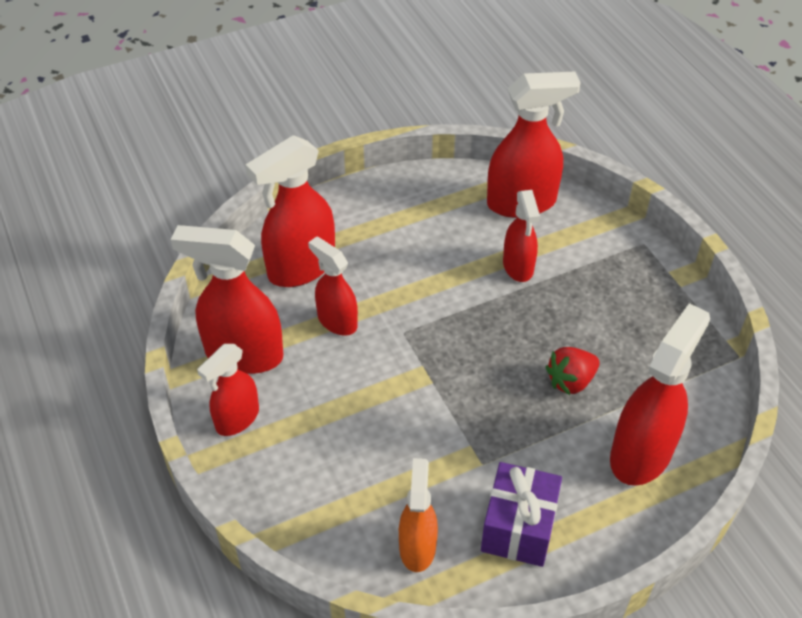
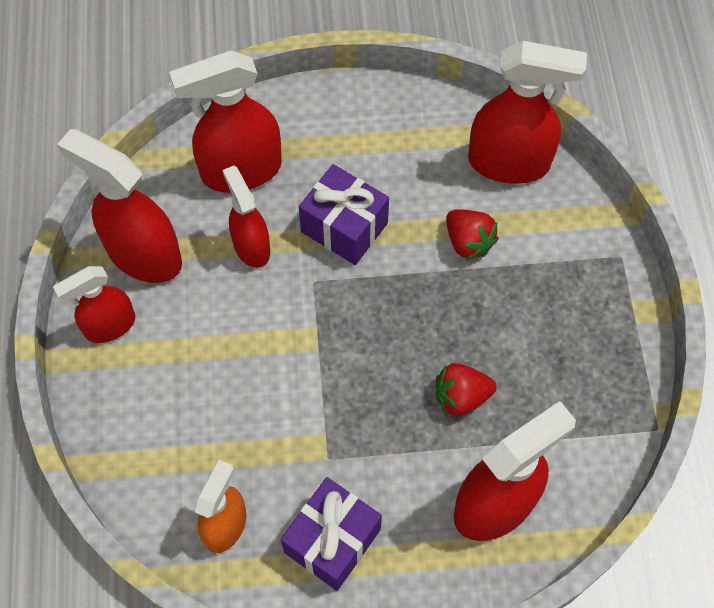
camera: 20 degrees right, 15 degrees up
(410, 285) = (344, 227): none -> purple gift
(518, 267) = (468, 242): red spray bottle -> red strawberry

